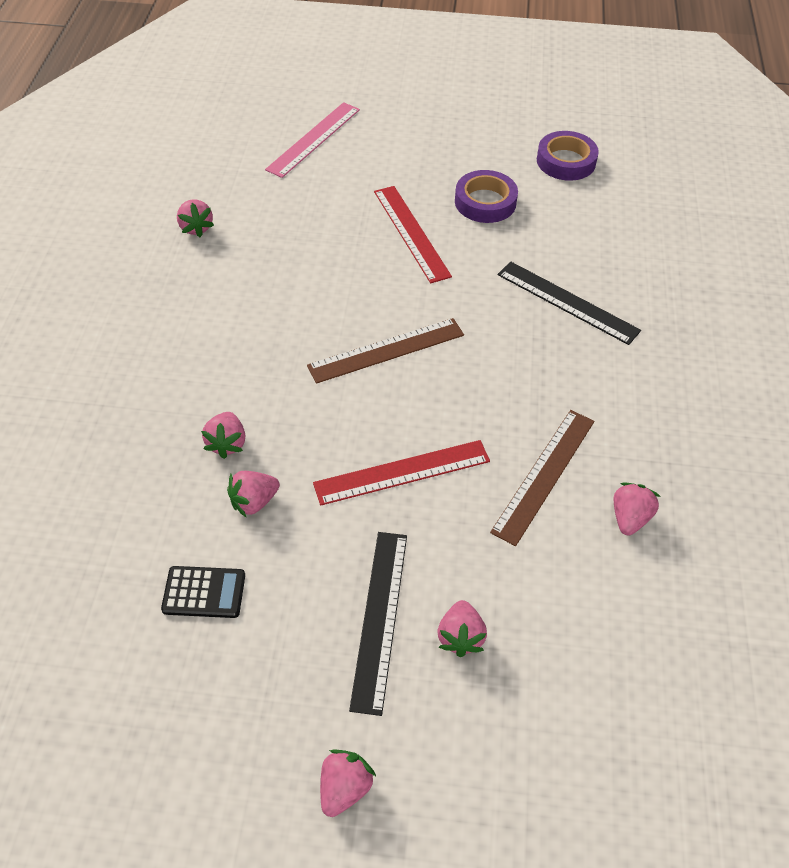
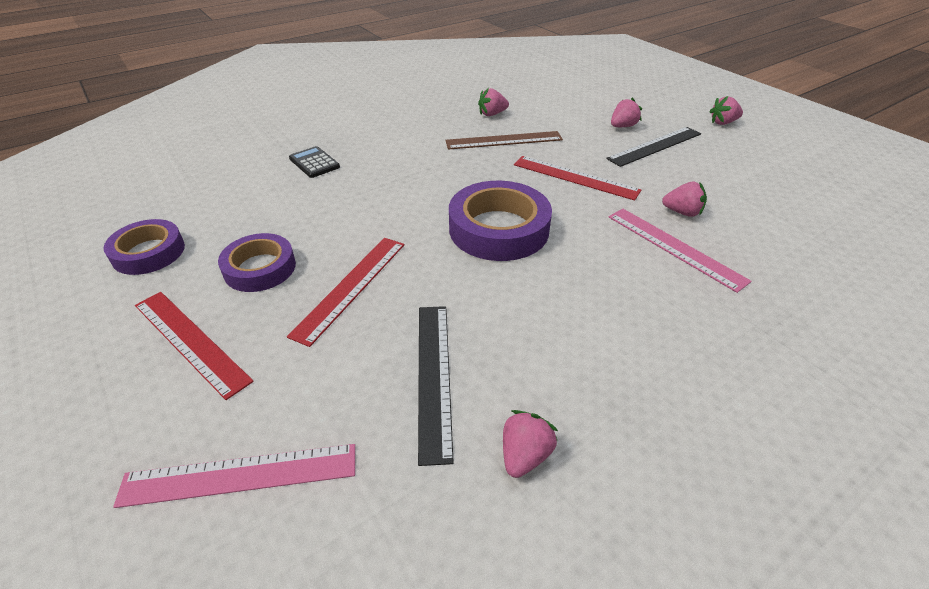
camera: 130 degrees left, 10 degrees down
(204, 592) = (748, 196): black calculator -> black calculator (314, 163)
(227, 443) = (674, 247): pink strawberry -> pink ruler
(386, 350) = (498, 229): brown ruler -> purple tape
(437, 152) = (190, 341): none -> red ruler
(567, 302) = (351, 183): black ruler -> black ruler (434, 376)

